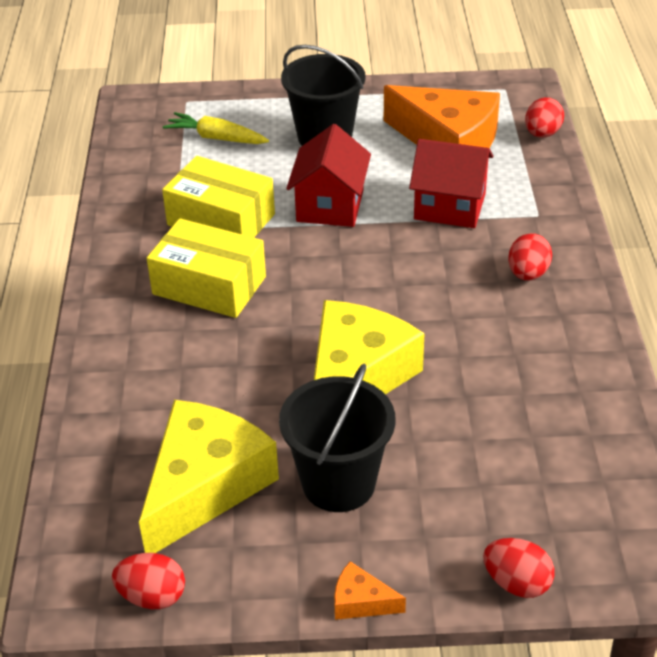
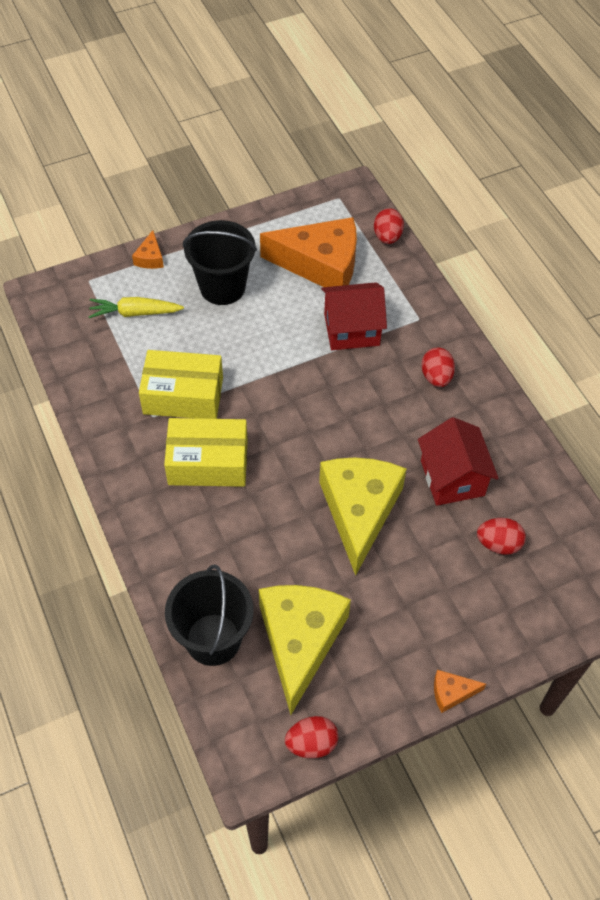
camera: 25 degrees left, 15 degrees up
(263, 96) = (150, 258): none -> orange cheese
(330, 206) = (261, 356): red house -> red house (452, 478)
(338, 483) = (391, 604): black bucket -> black bucket (213, 639)
(516, 583) = (542, 640): red egg -> red egg (498, 544)

